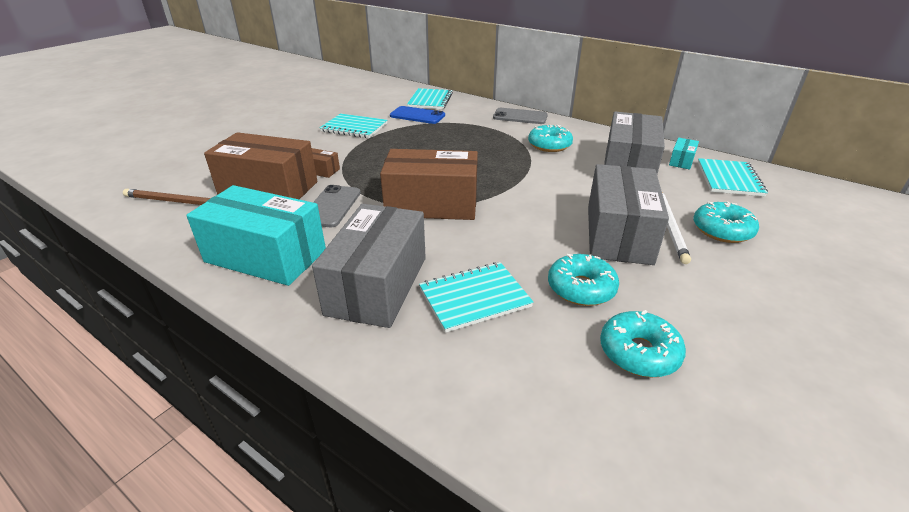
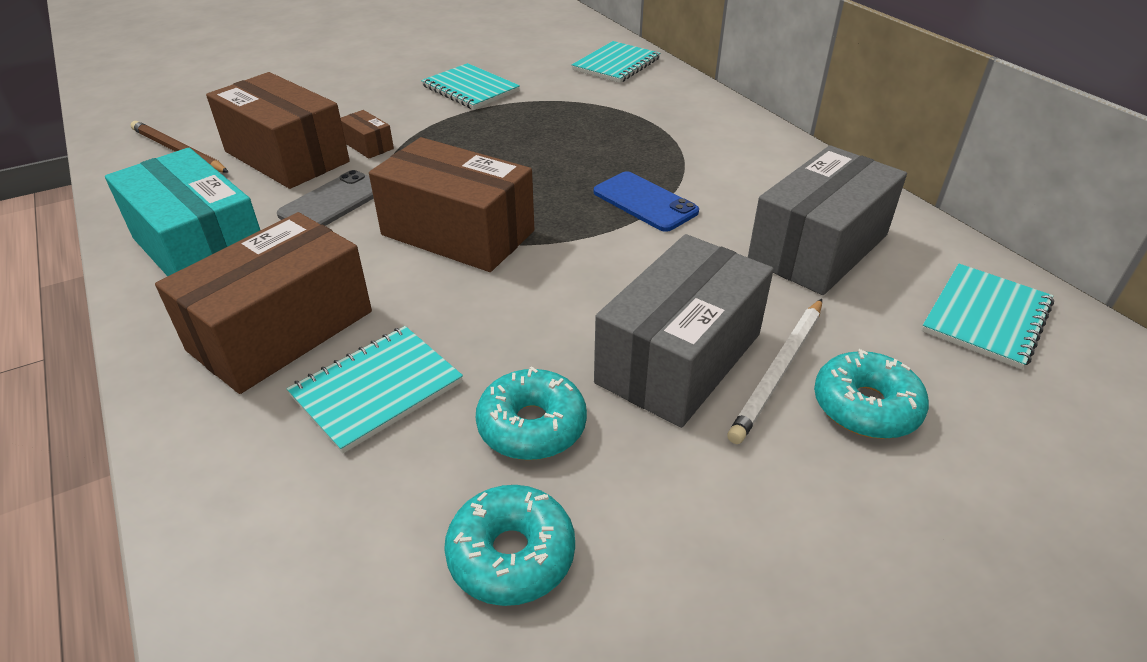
camera: 25 degrees right, 5 degrees up
(377, 285) = (281, 331): grey box -> brown box
(417, 116) = (573, 86): blue phone -> blue phone (645, 202)
(474, 298) = (377, 389): turquoise notebook -> turquoise notebook turned 45 degrees counterclockwise
(520, 117) = (727, 118): grey phone -> none
(549, 145) = (724, 178): turquoise donut -> none
(681, 161) = (929, 260): turquoise box -> none

